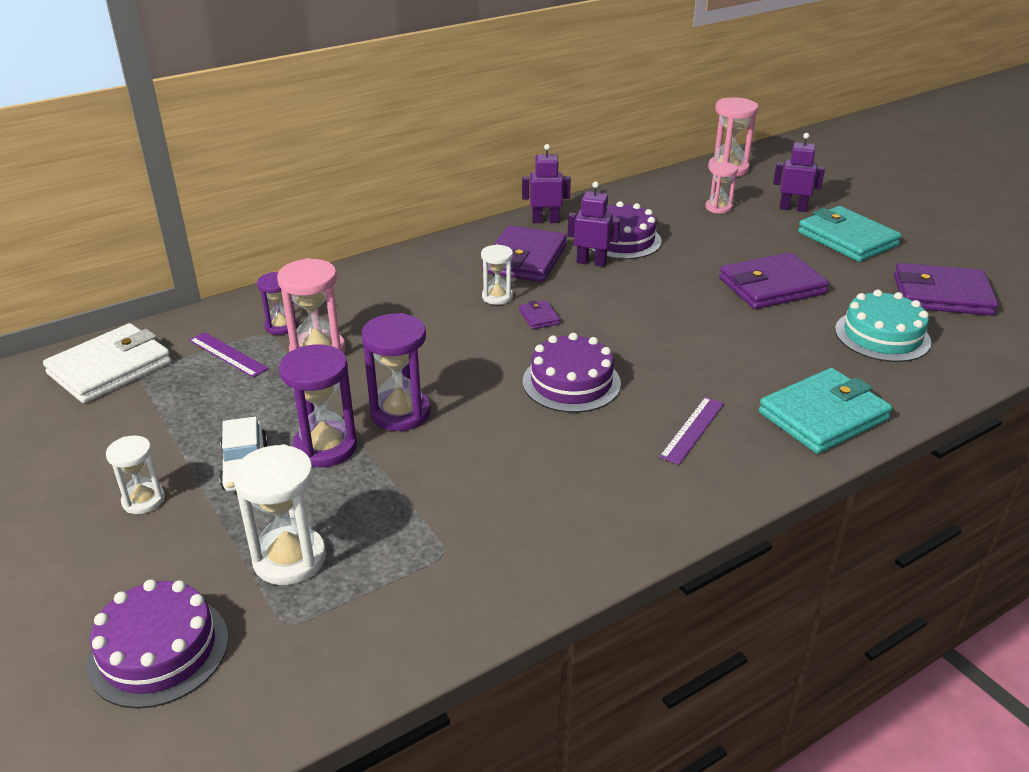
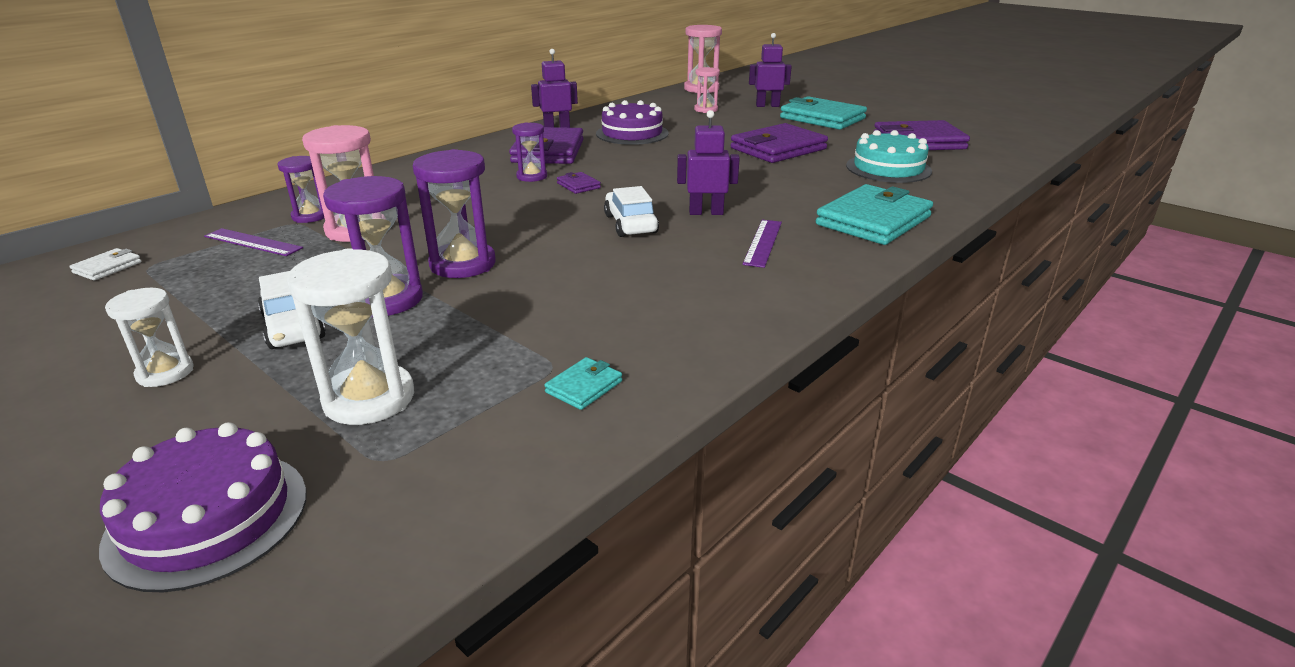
camera: 15 degrees left, 5 degrees down
(110, 368) = (107, 267): white wallet -> white wallet, size x0.43
(462, 580) = (584, 387): none -> turquoise wallet
(497, 297) = (532, 176): white hourglass -> purple hourglass
(571, 382) = (630, 224): purple cake -> white car
(591, 262) = (611, 148): purple robot -> purple robot (706, 212)

